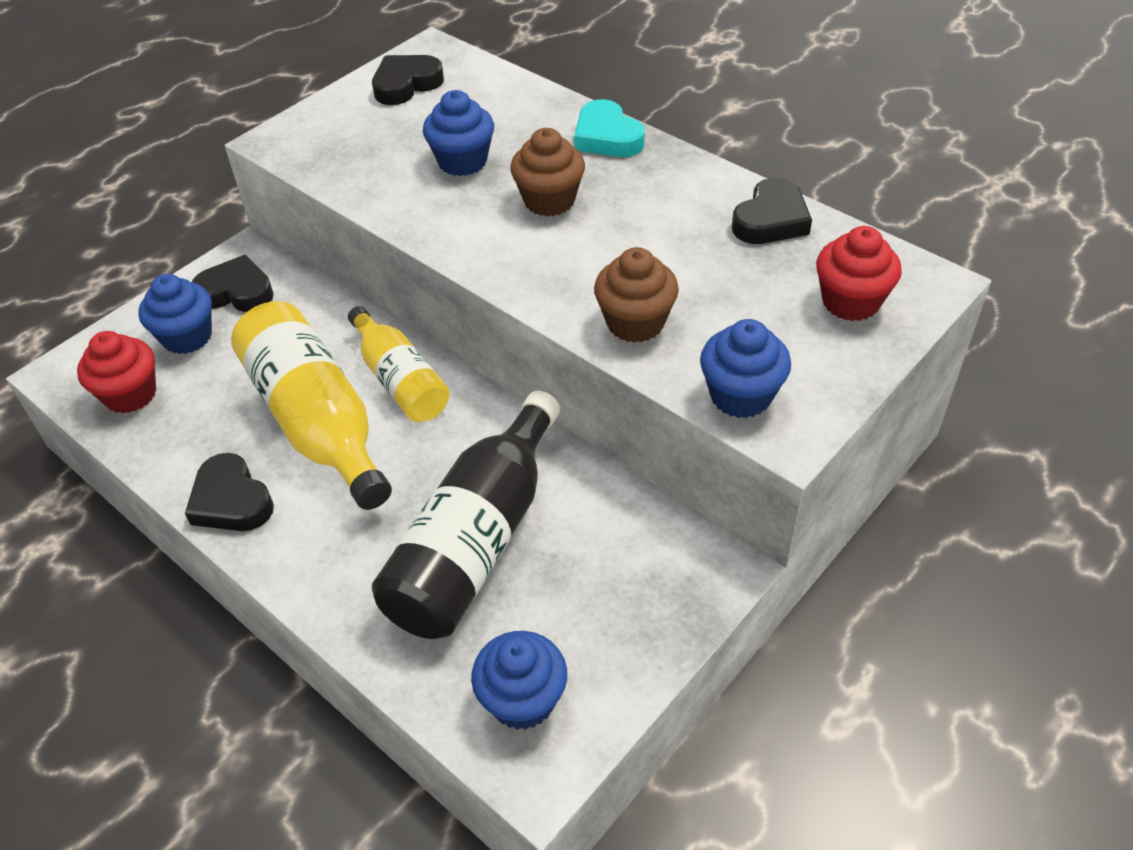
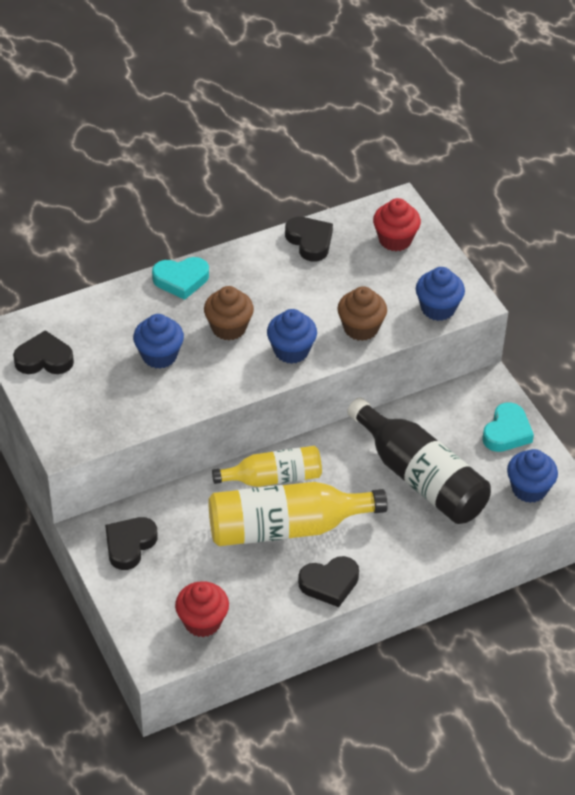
camera: 70 degrees left, 0 degrees up
(187, 337) = (161, 581): blue cupcake -> blue cupcake (291, 351)
(406, 84) = (44, 359): black heart -> black heart turned 105 degrees clockwise
(632, 625) = (507, 432): none -> turquoise heart

